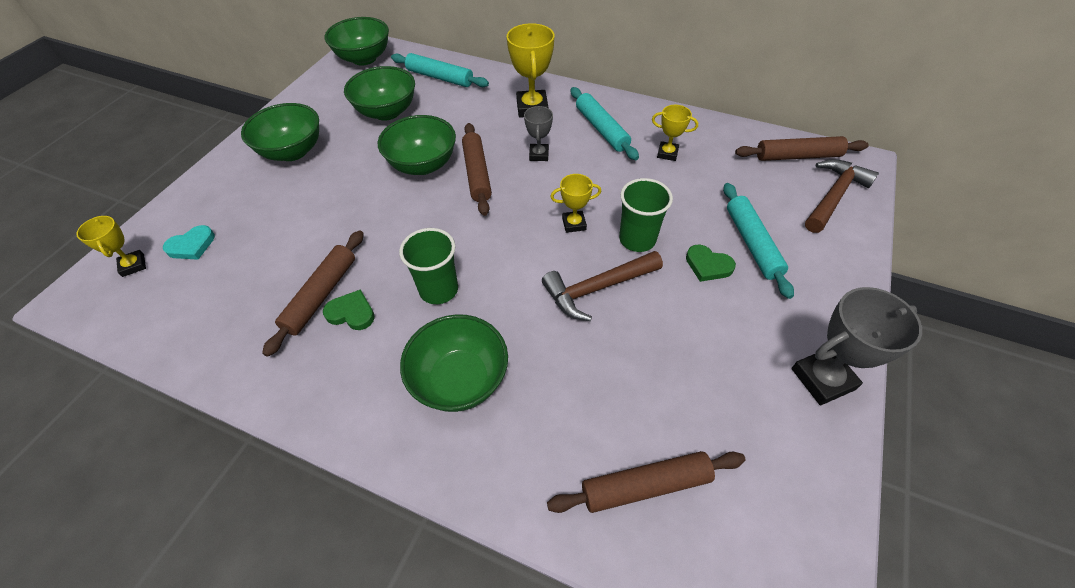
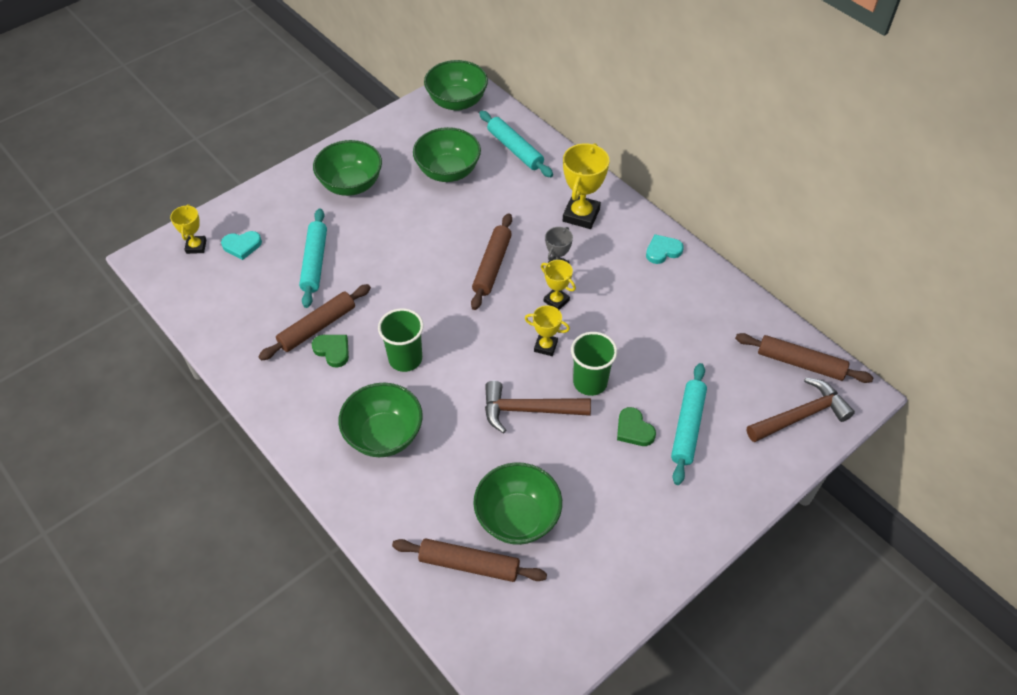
camera: 25 degrees right, 0 degrees up
(423, 165) = (451, 239): green bowl -> green bowl (517, 518)
(601, 129) = (631, 263): turquoise rolling pin -> turquoise rolling pin (315, 262)
(621, 112) = (662, 251): none -> turquoise heart
(667, 153) = (675, 312): yellow trophy -> yellow trophy (556, 301)
(822, 379) = (656, 556): grey trophy -> none

